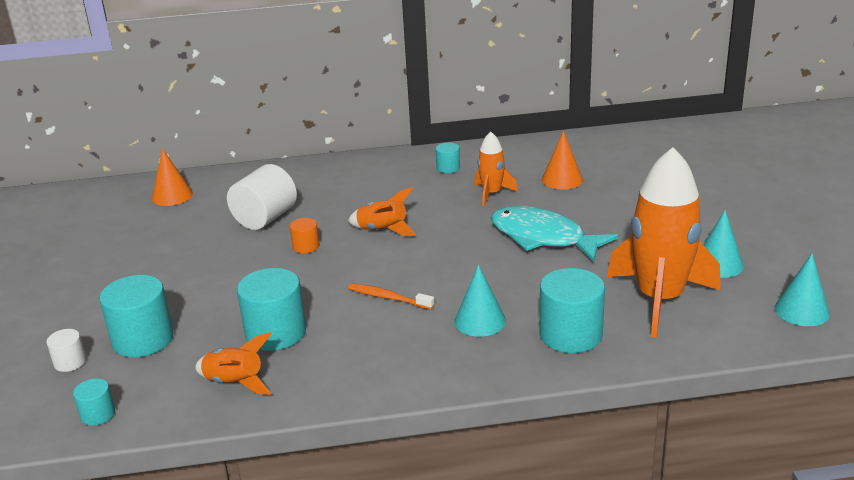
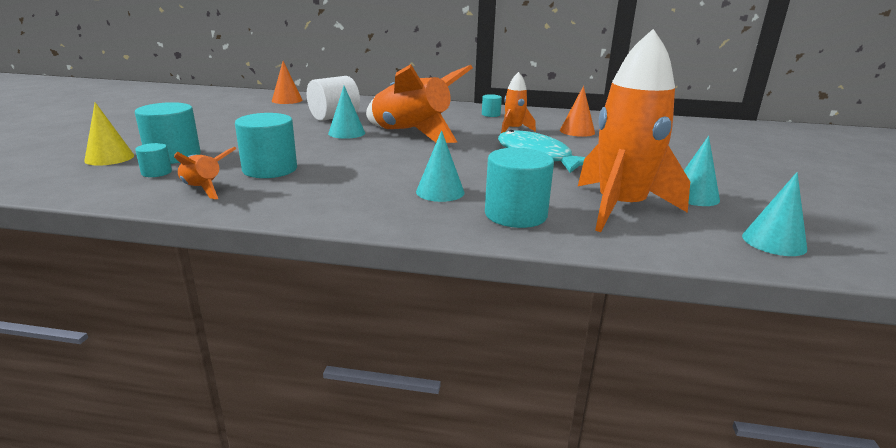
camera: 15 degrees right, 5 degrees down
(70, 362) = (109, 158): white cylinder -> yellow cone
(98, 414) = (83, 187): turquoise cylinder -> turquoise cylinder (156, 172)
(306, 246) = (346, 133): orange cylinder -> turquoise cone
(383, 230) = (411, 134): orange rocket -> orange rocket, size x2.03
(388, 298) = (378, 166): orange toothbrush -> none

